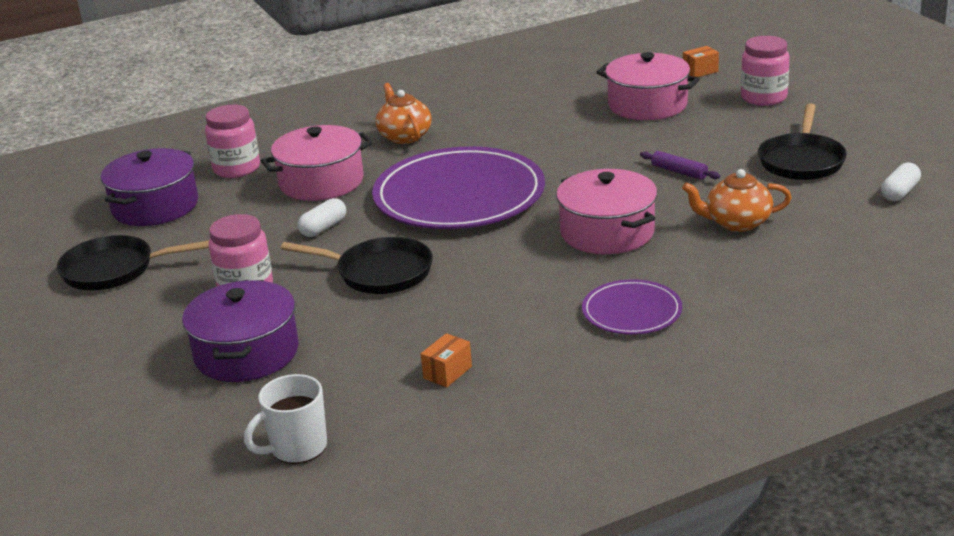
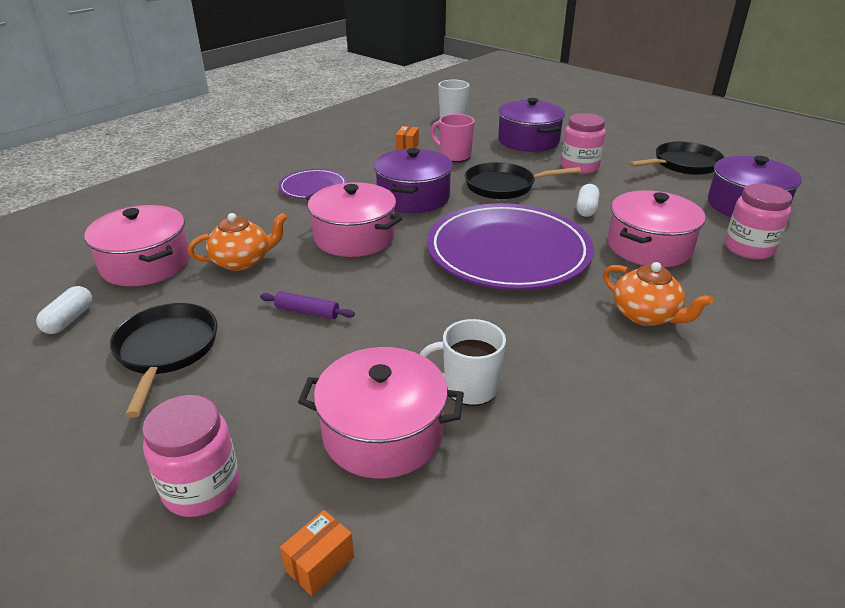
camera: 155 degrees right, 5 degrees up
(391, 339) = (454, 156): none -> pink mug
(507, 274) = (413, 197): none -> purple pot
(578, 116) = (468, 387): none -> white mug
(844, 234) = (146, 264): none -> pink pot

